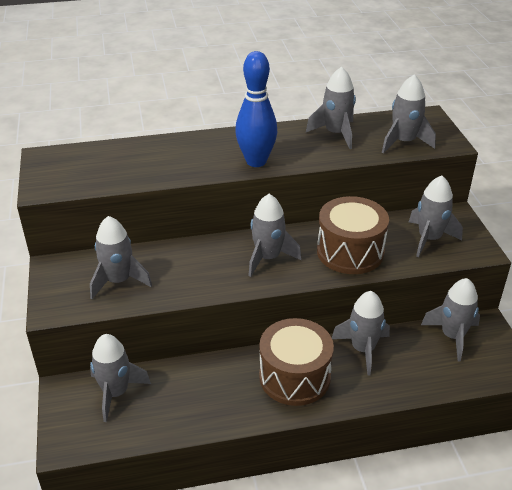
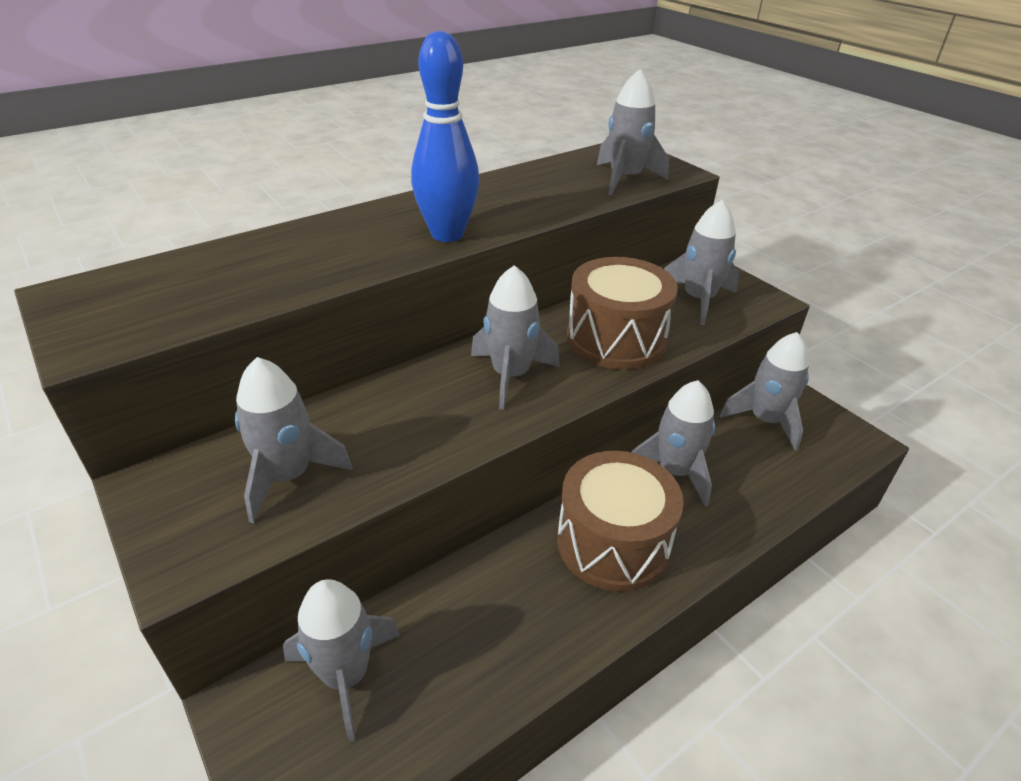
camera: 25 degrees left, 0 degrees up
(336, 134) = (531, 184): grey rocket -> none

